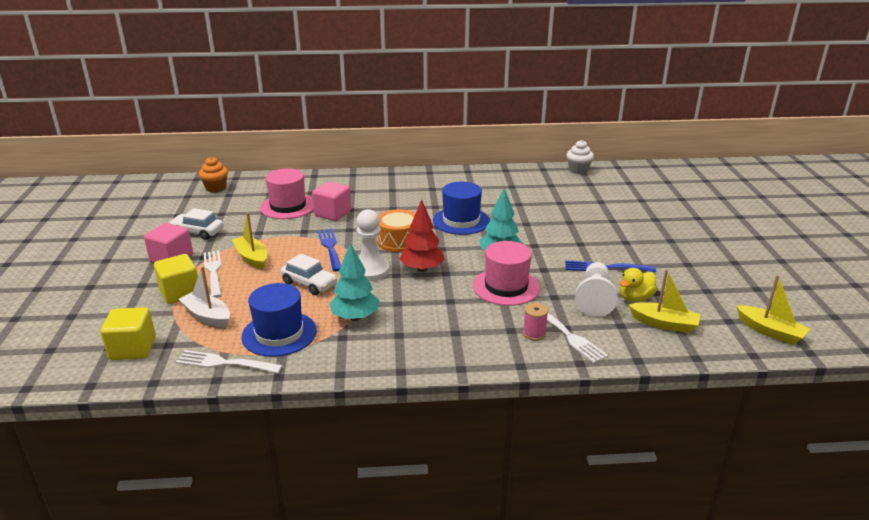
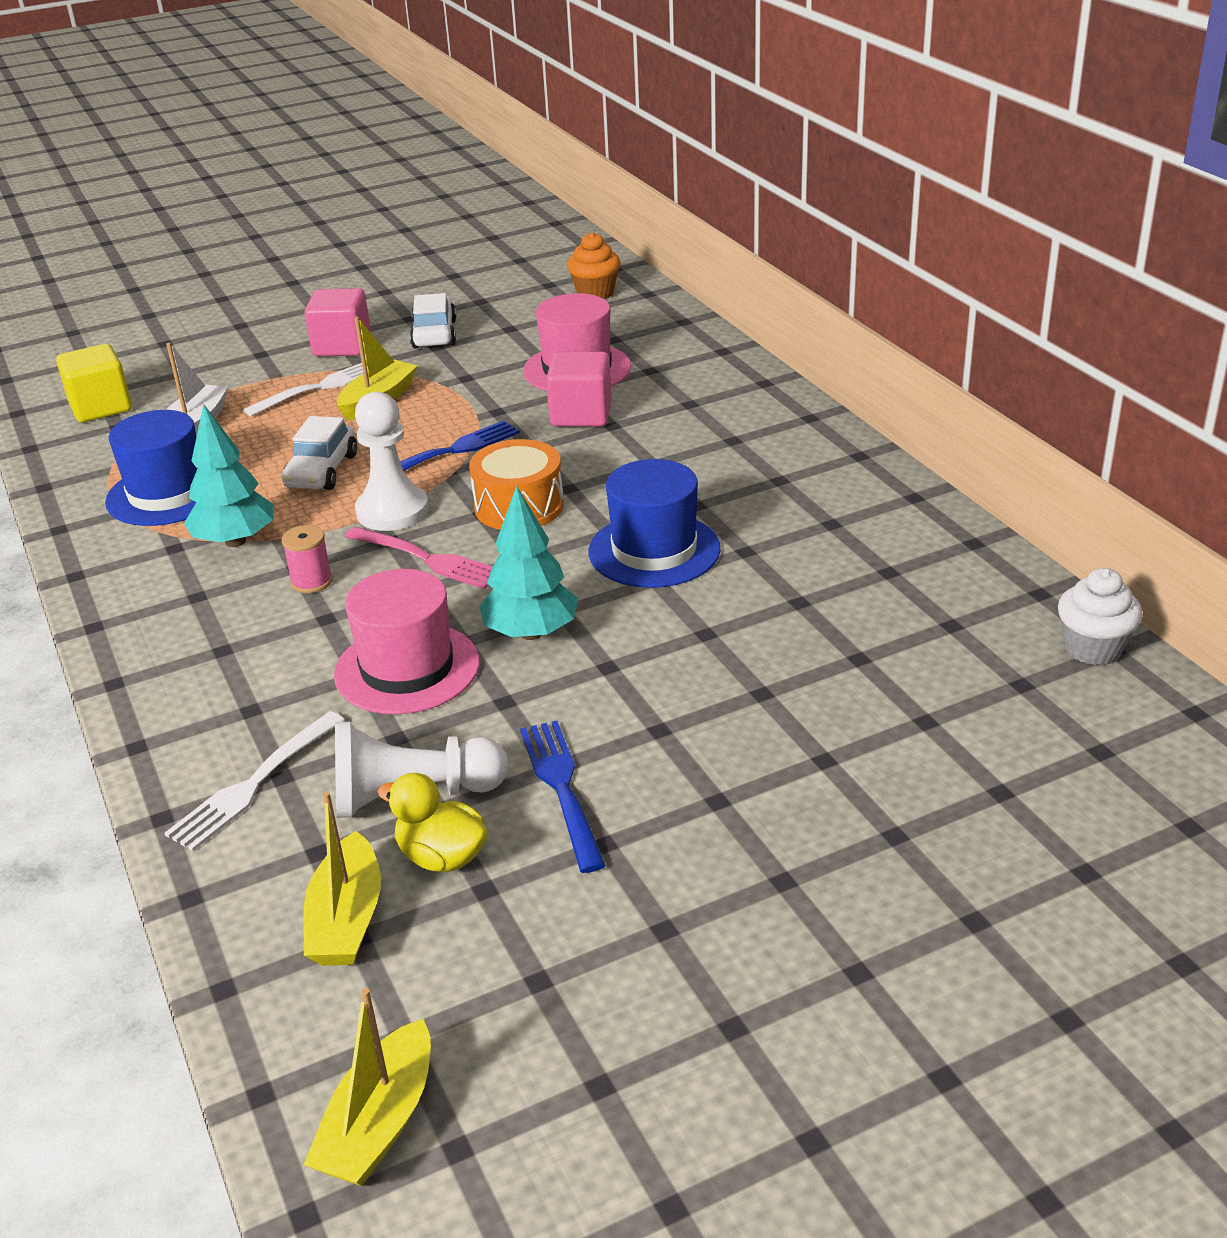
camera: 70 degrees right, 5 degrees up
(180, 293) = (250, 386): yellow cube -> none
(226, 363) = (83, 480): white fork -> none
(422, 269) = (426, 559): red tree -> pink fork
(534, 333) = (247, 739): pink spool -> pink spool (311, 581)

